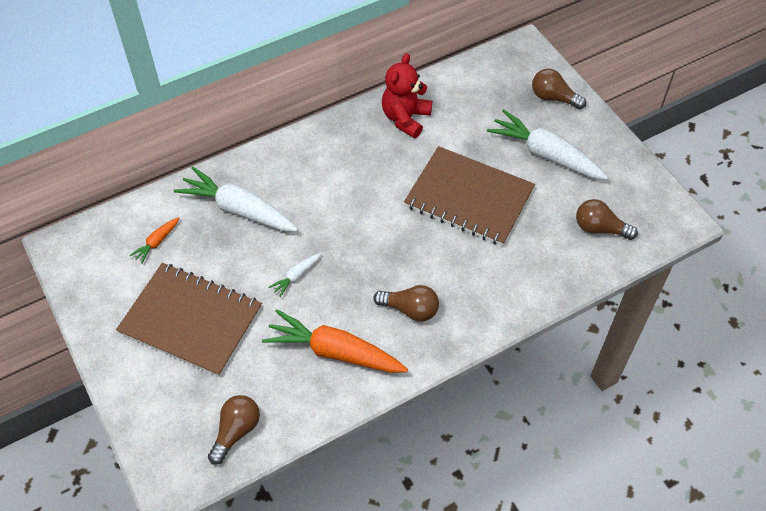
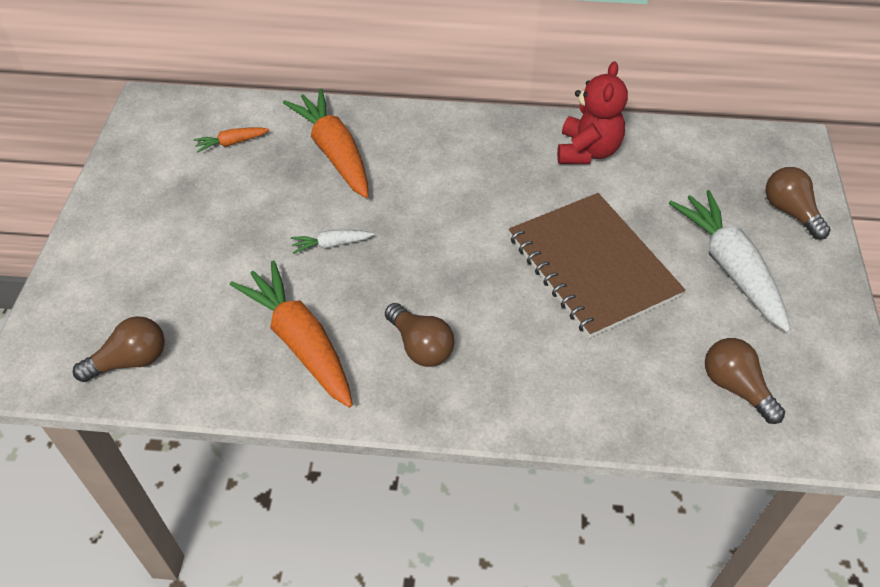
camera: 35 degrees right, 5 degrees down
(191, 320) = (193, 229): brown notebook -> none
(238, 209) = (334, 152): white carrot -> orange carrot
(405, 118) = (587, 151): red teddy bear -> red teddy bear turned 135 degrees clockwise

